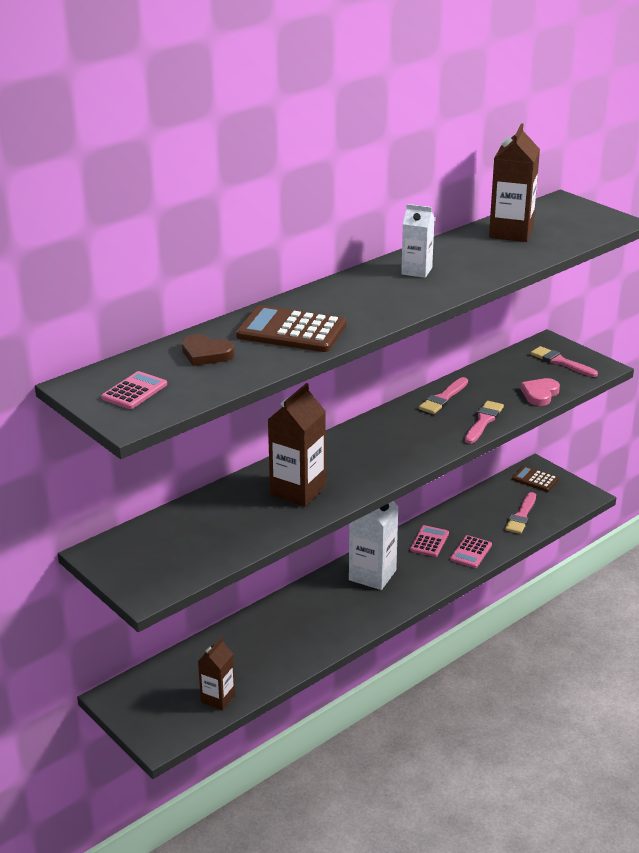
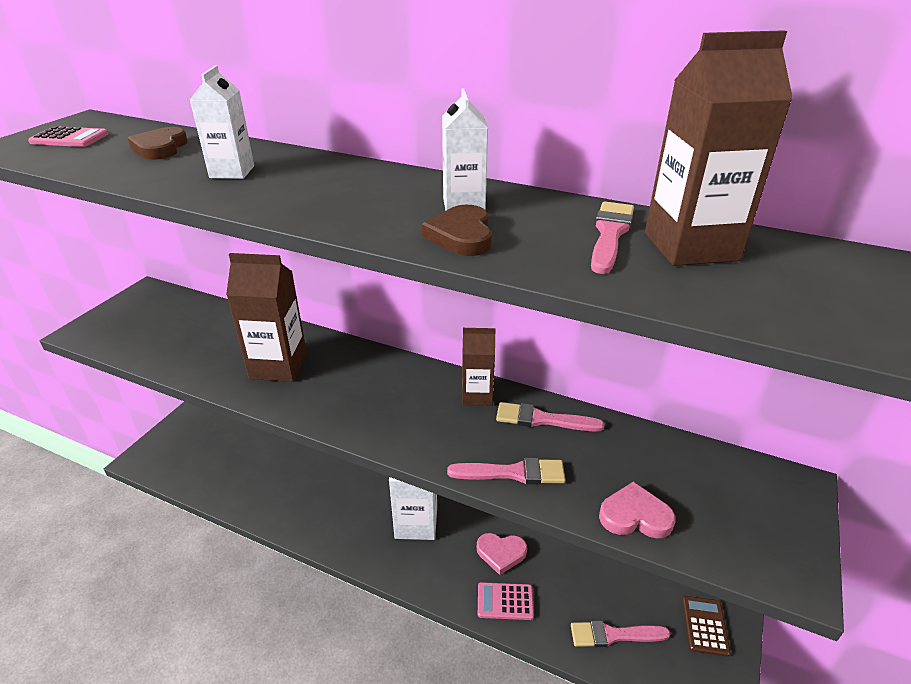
camera: 65 degrees right, 5 degrees up
(218, 698) = (197, 475): brown carton -> brown carton (477, 395)
(291, 331) = (232, 172): brown calculator -> white carton
(429, 542) = (501, 553): pink calculator -> pink heart
(456, 279) = (461, 236): none -> brown heart
(561, 362) = (753, 517): pink brush -> pink brush (610, 234)

